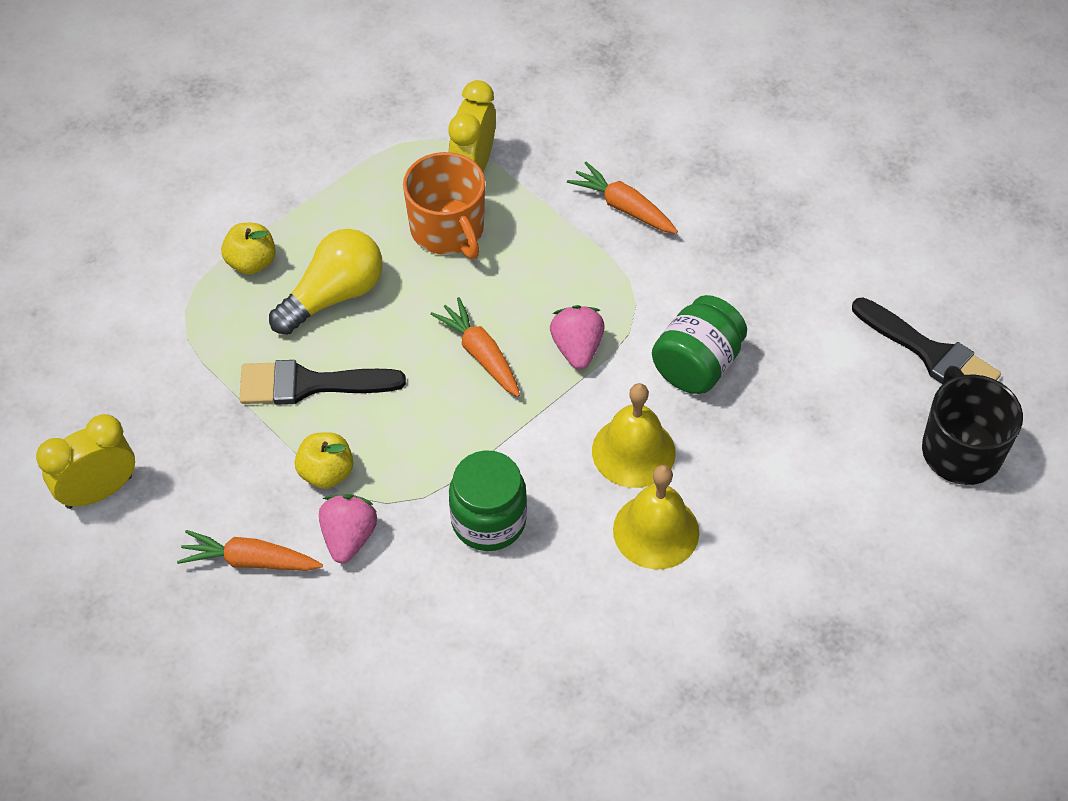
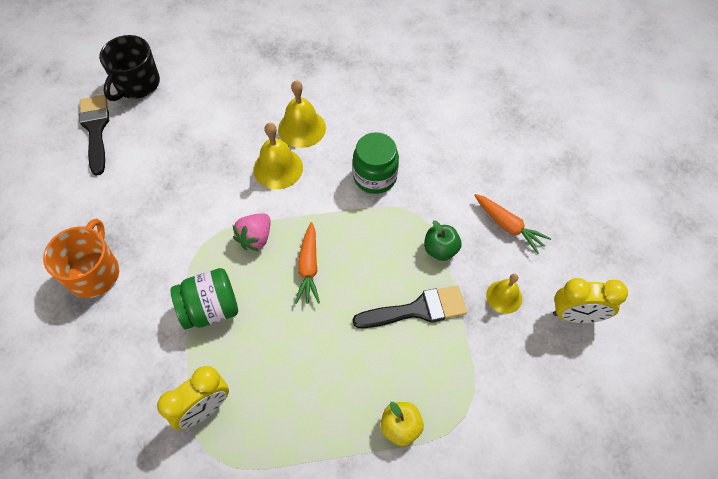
camera: 145 degrees left, 5 degrees up
(206, 461) = (504, 296): none -> yellow bell
(309, 384) = (418, 309): black brush -> black brush turned 45 degrees counterclockwise
(326, 473) = (440, 249): yellow apple -> green apple
(334, 296) = (364, 363): yellow light bulb -> none
(349, 537) = (450, 208): pink strawberry -> none
(448, 230) = (260, 367): orange mug -> orange mug (94, 273)
(623, 207) = (146, 312): orange carrot -> none
(697, 365) = (206, 191): green jar -> green jar (210, 309)

